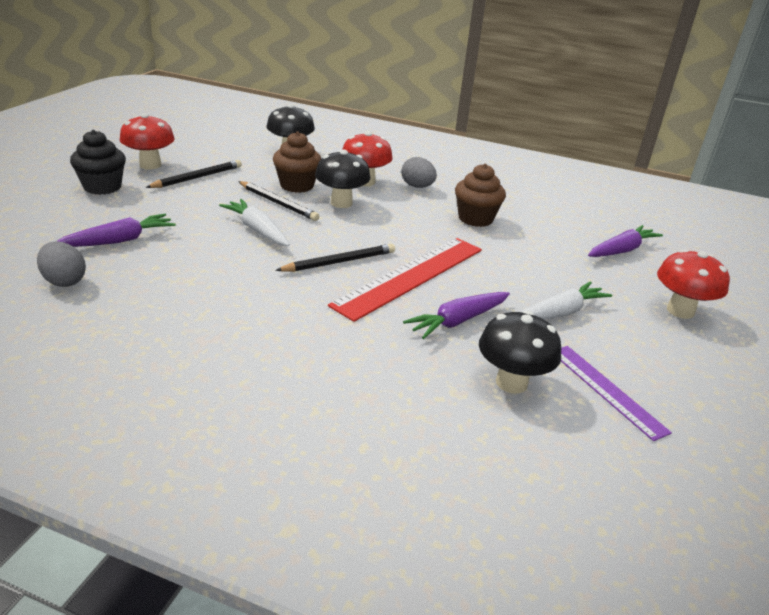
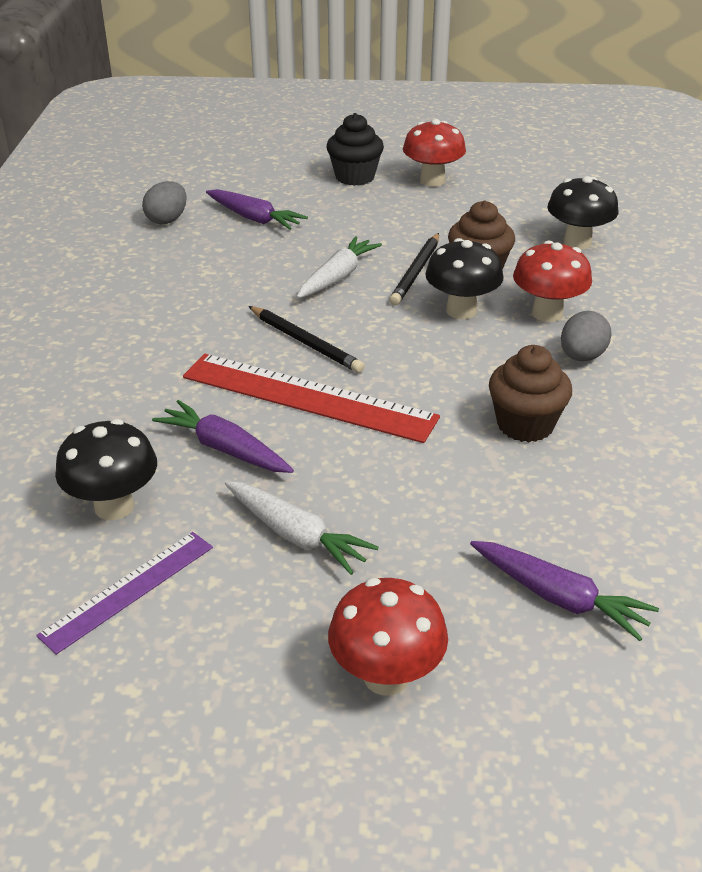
camera: 75 degrees right, 5 degrees up
(197, 177) = (431, 212): black pencil -> none

